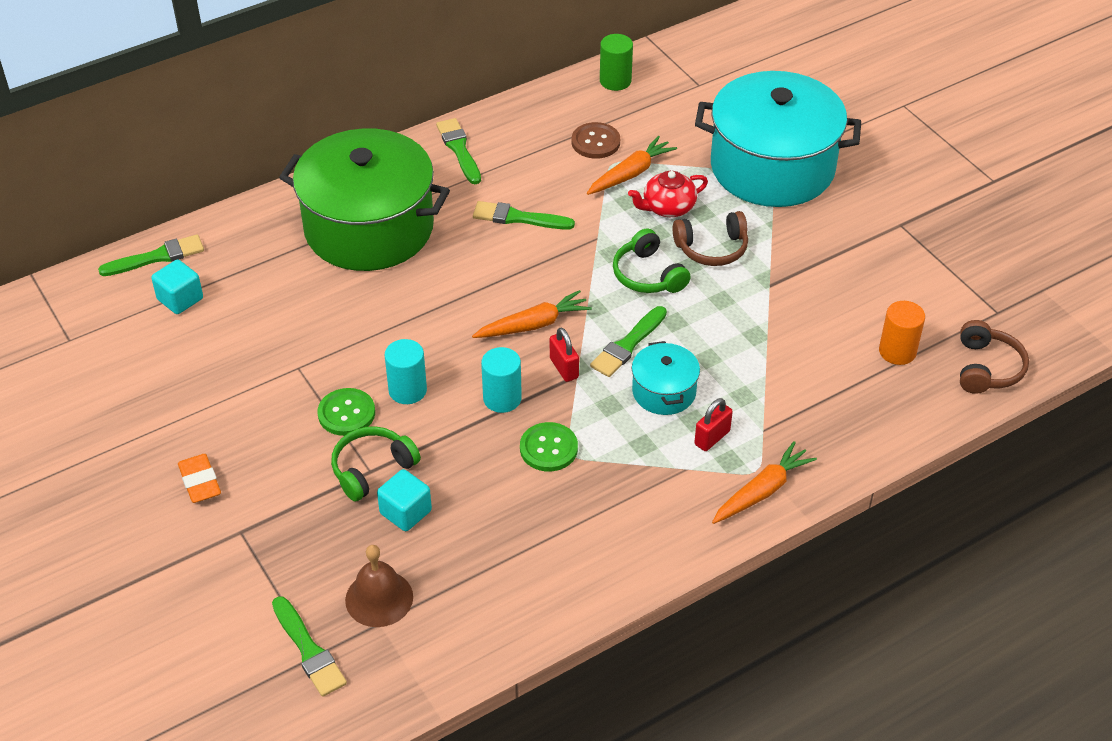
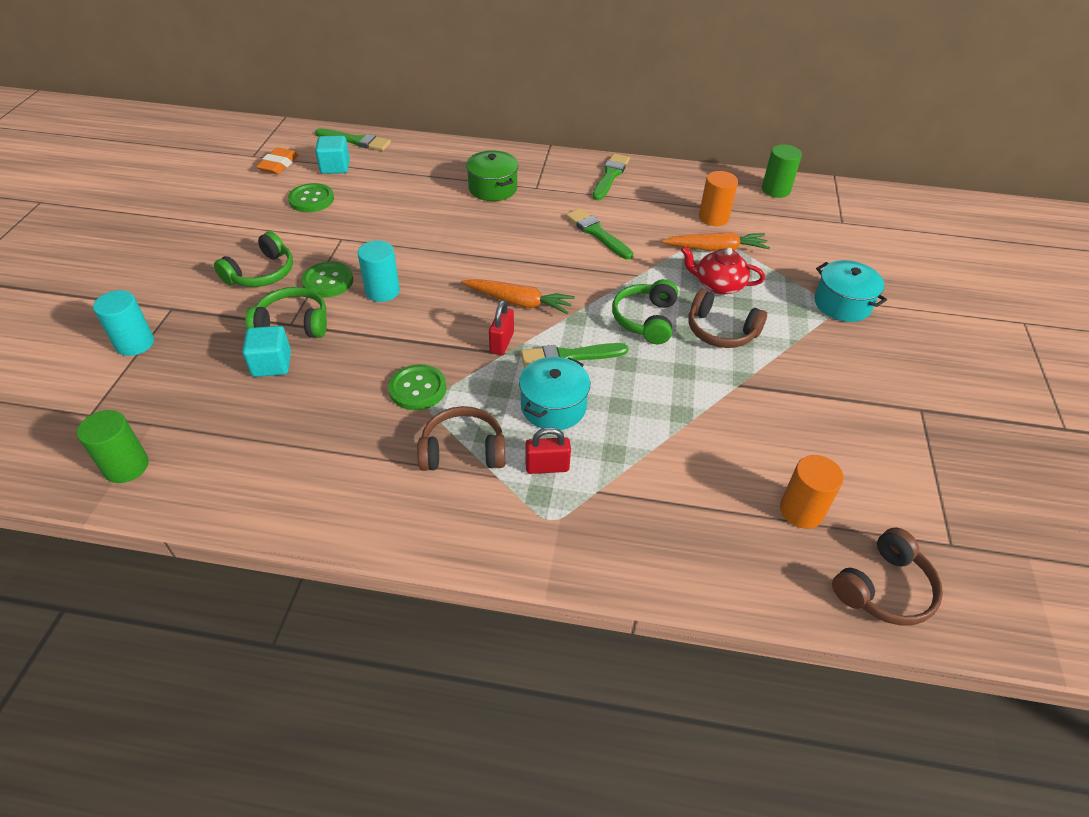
camera: 40 degrees right, 0 degrees up
(200, 482) = (196, 266): orange eraser -> orange eraser (278, 165)
(209, 347) = (311, 199): none -> green button
(274, 447) = (262, 273): none -> green headphones
(309, 650) = (91, 408): green brush -> none
(369, 228) = (493, 188): green pot -> green pot, size x0.45
(379, 598) = (175, 407): brown bell -> none
(410, 662) = (126, 466): none -> green cylinder
(502, 398) = (433, 335): turquoise cylinder -> turquoise cylinder (135, 343)
(595, 142) = (713, 218): brown button -> orange cylinder
(641, 468) = (463, 450): none -> brown headphones
(762, 491) = (534, 540): orange carrot -> none
(772, 167) = (842, 304): turquoise pot -> turquoise pot, size x0.45

